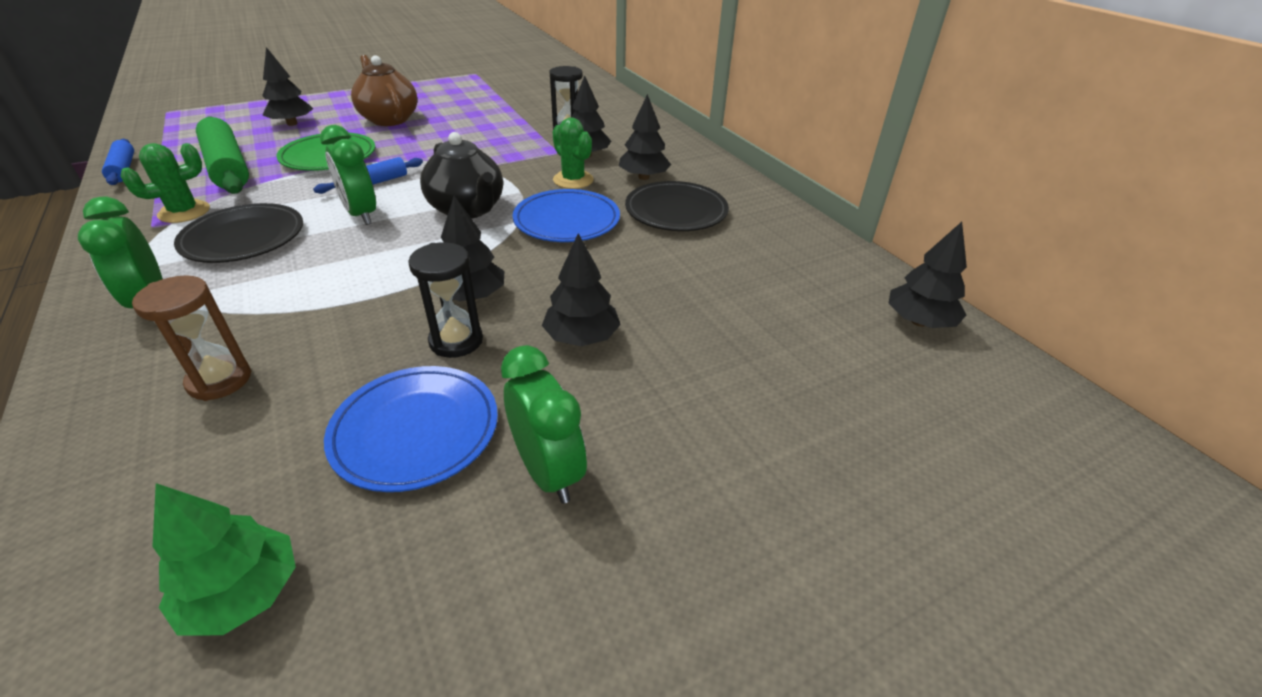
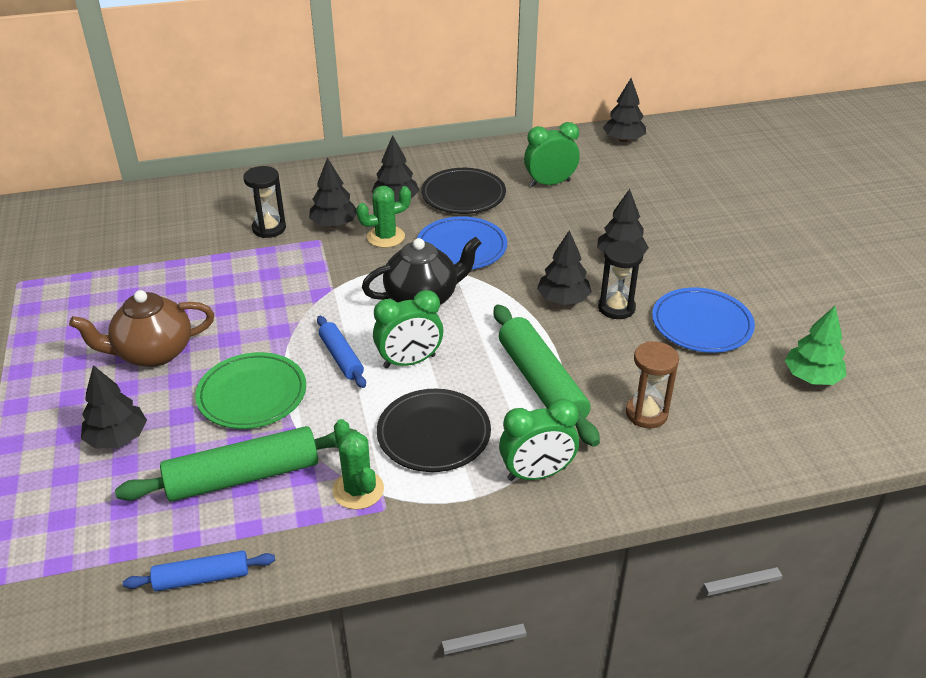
camera: 75 degrees left, 0 degrees up
(306, 293) = (541, 383): none -> green rolling pin
(548, 472) = (734, 279): green clock -> green clock (550, 183)

